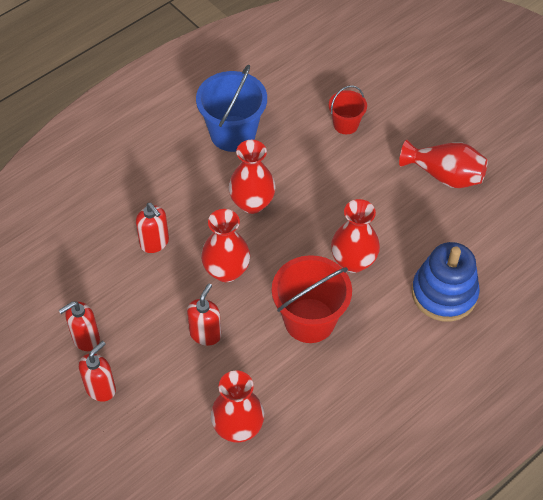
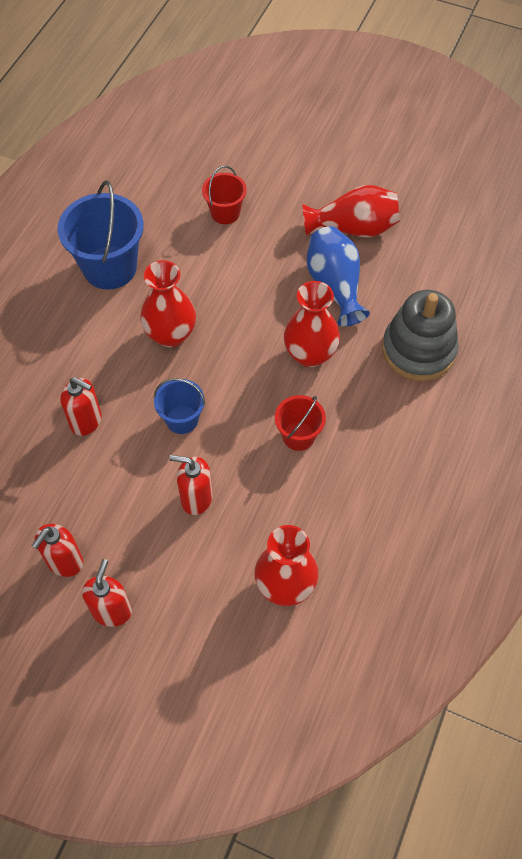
camera: 25 degrees left, 5 degrees up
(205, 334) = (196, 498): red soap dispenser -> red soap dispenser turned 75 degrees counterclockwise
(226, 271) = (182, 419): red vase -> blue bucket
(309, 320) = (298, 436): red bucket -> red bucket, size x0.55
(403, 215) = (335, 286): none -> blue vase
(444, 293) = (418, 350): blue stacking toy -> grey stacking toy

